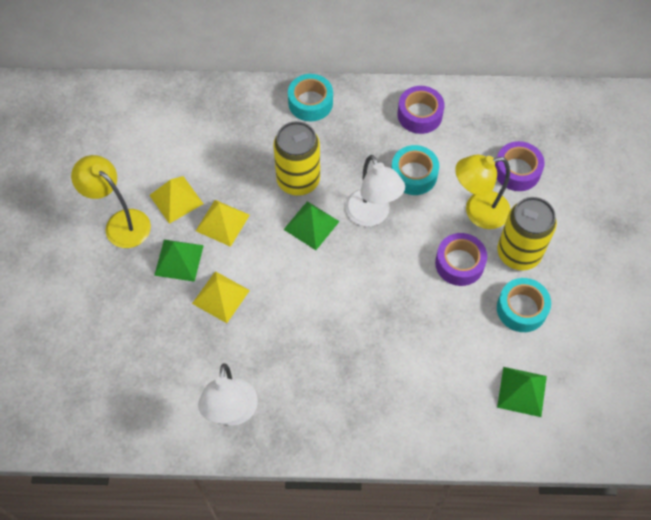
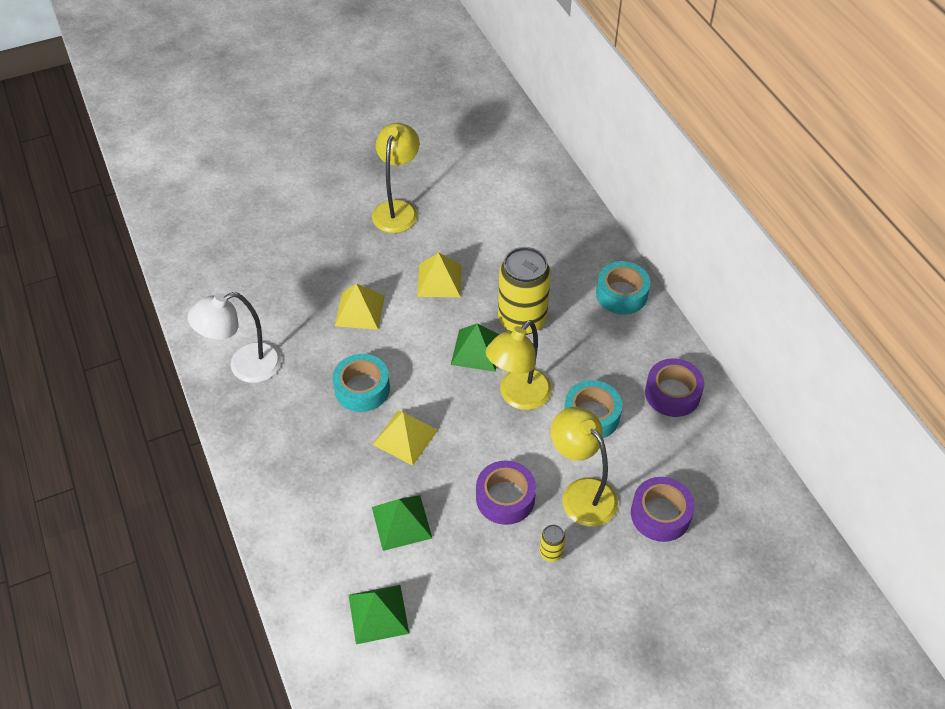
camera: 65 degrees right, 10 degrees down
(176, 199) = (444, 237): yellow pyramid -> yellow pyramid (405, 437)
(179, 260) = (381, 265): green pyramid -> green pyramid (401, 522)
(372, 215) = (518, 396): white lamp -> yellow lamp
(518, 253) = (551, 552): yellow can -> yellow can, size x0.42
(521, 309) = (481, 579): turquoise tape -> turquoise tape (362, 389)

